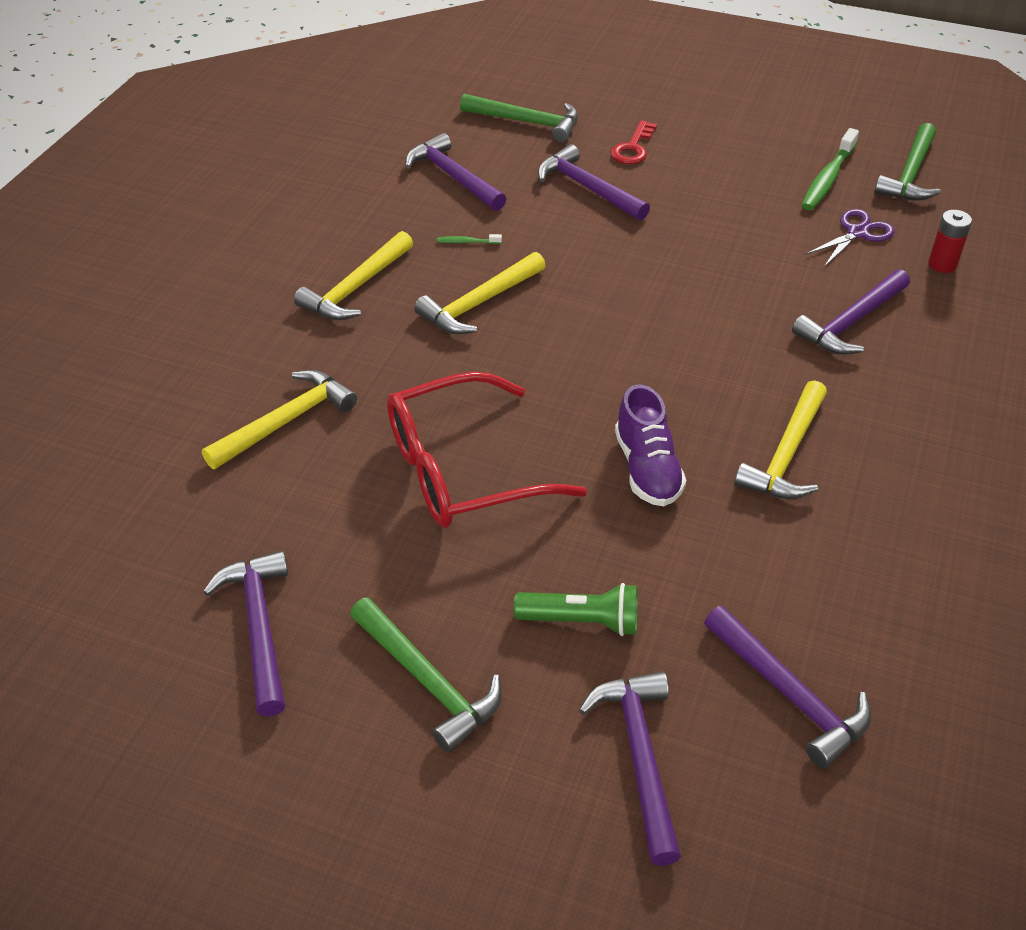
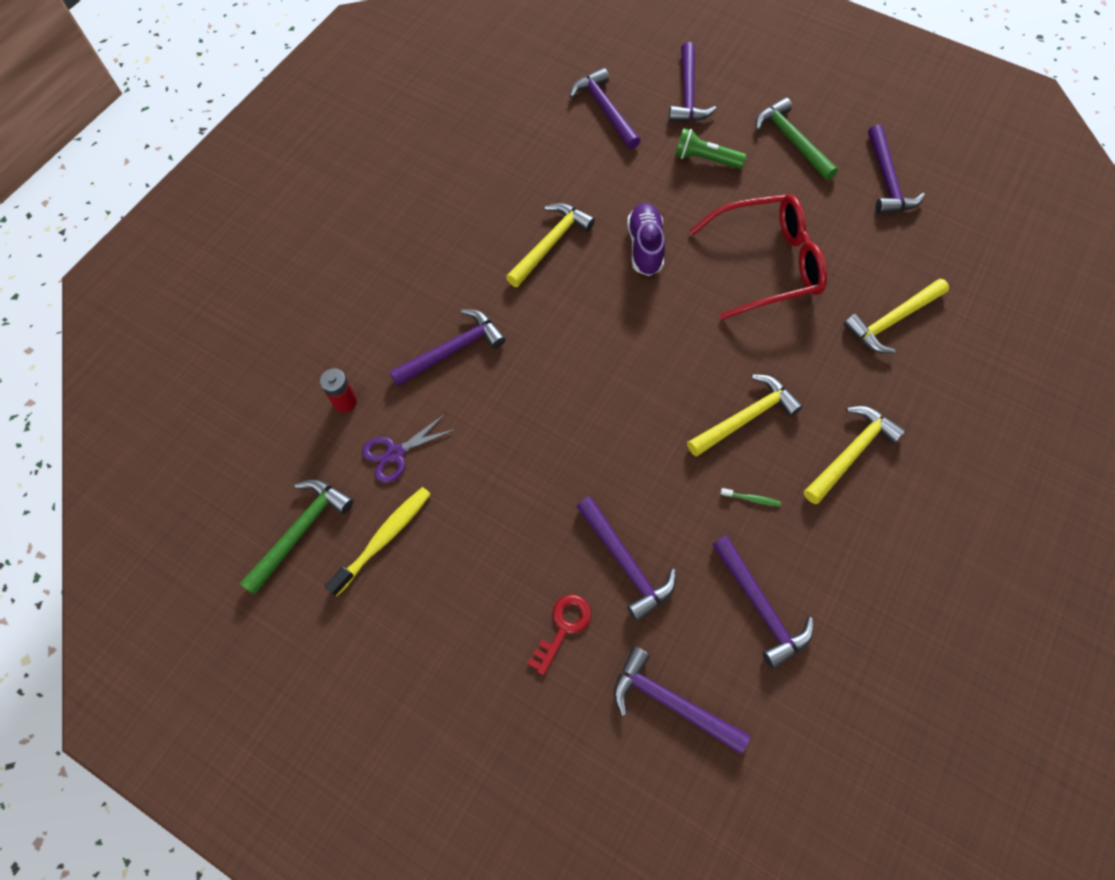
camera: 170 degrees left, 20 degrees up
(527, 122) = (670, 702): green hammer -> purple hammer
(827, 178) = (384, 538): green toothbrush -> yellow toothbrush

